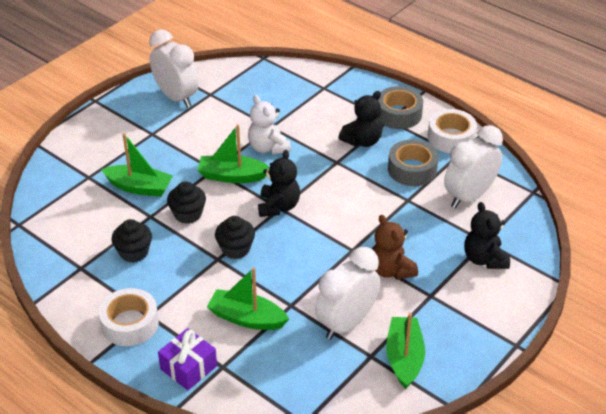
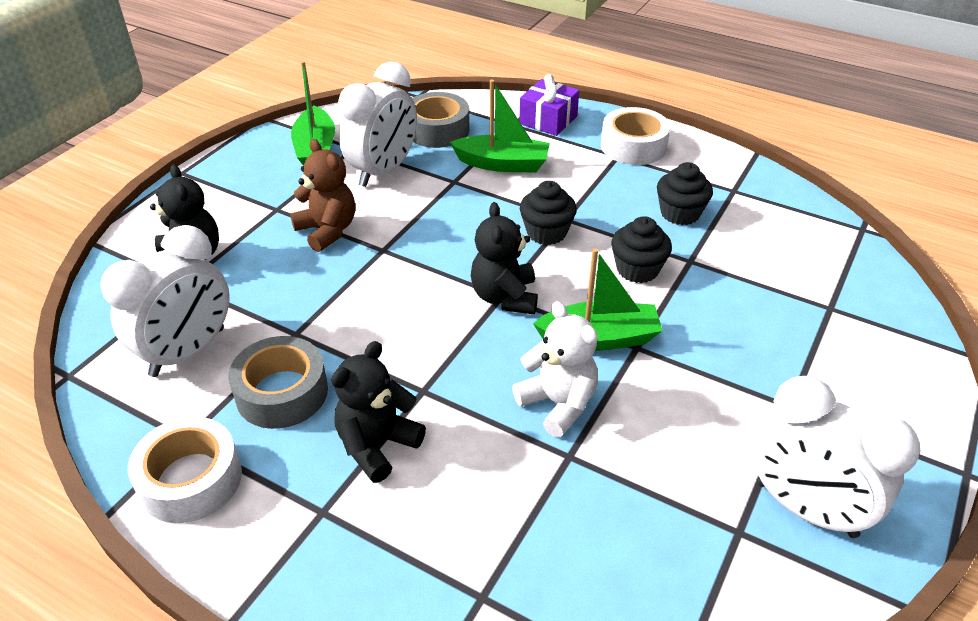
camera: 170 degrees right, 0 degrees up
(139, 187) = (737, 300): green boat -> none
(398, 114) = (298, 532): grey tape -> grey tape (437, 130)

